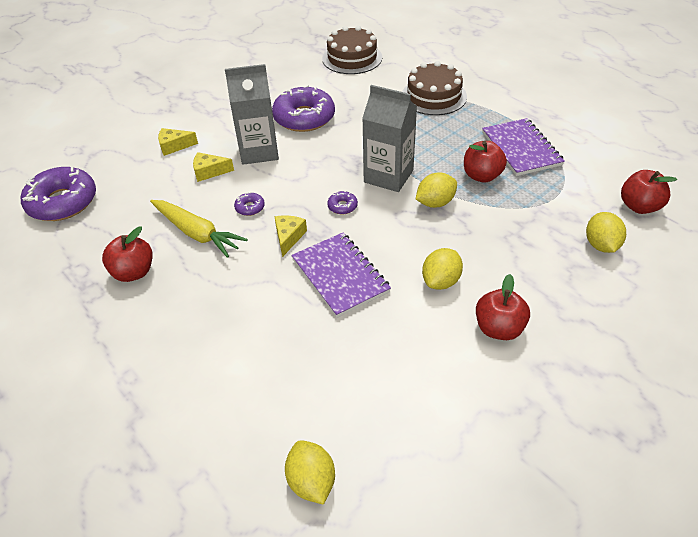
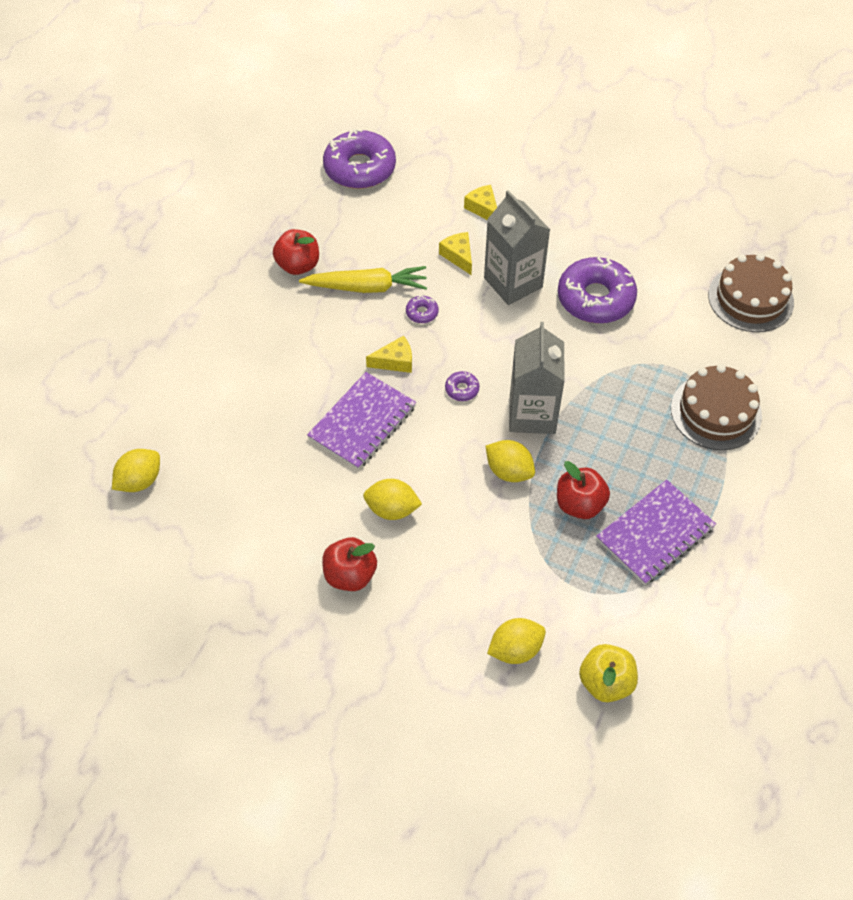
camera: 65 degrees right, 10 degrees up
(197, 233) = (367, 287): yellow carrot -> yellow carrot turned 105 degrees counterclockwise
(639, 206) = (605, 682): red apple -> yellow apple

